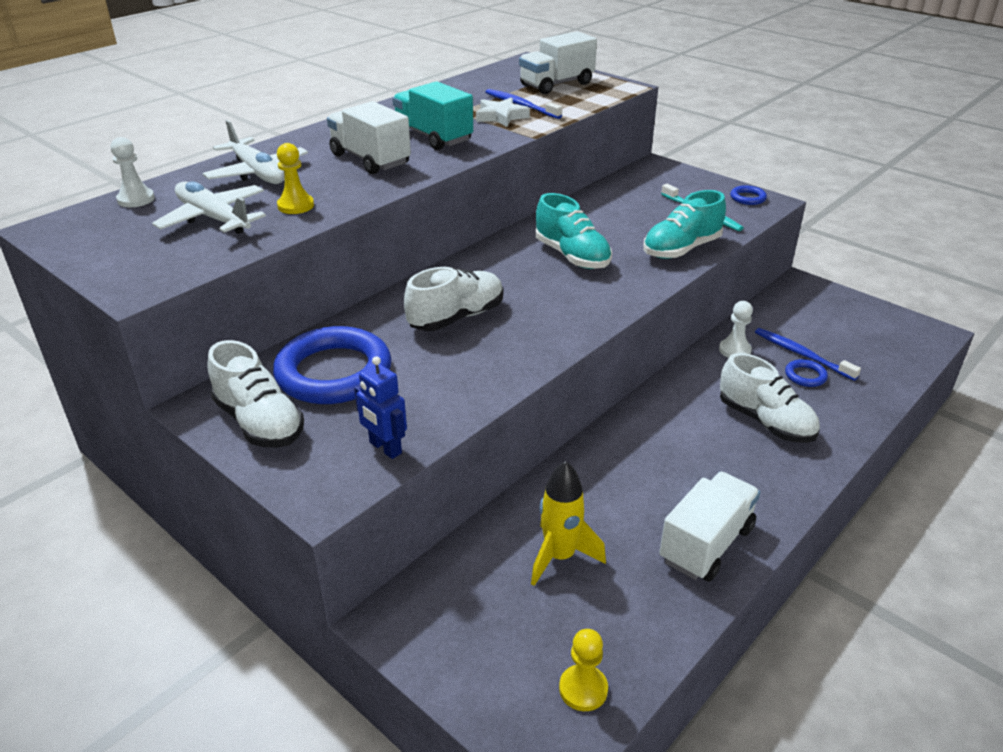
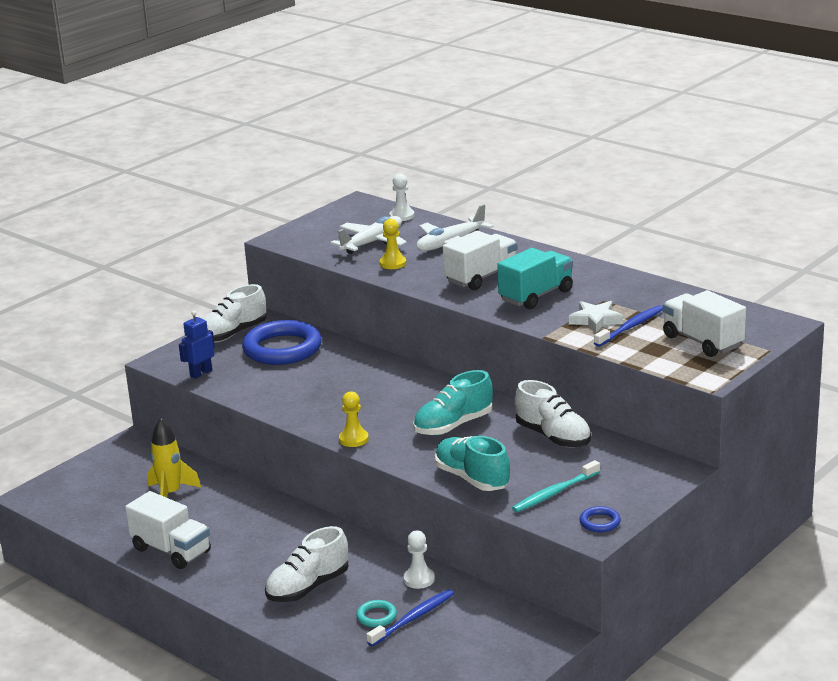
camera: 90 degrees right, 10 degrees down
(456, 317) = (351, 383): white shoe -> white shoe (553, 437)
(583, 689) = (68, 504): yellow pawn -> yellow pawn (353, 439)
(805, 376) = (376, 616): blue ring -> turquoise ring

